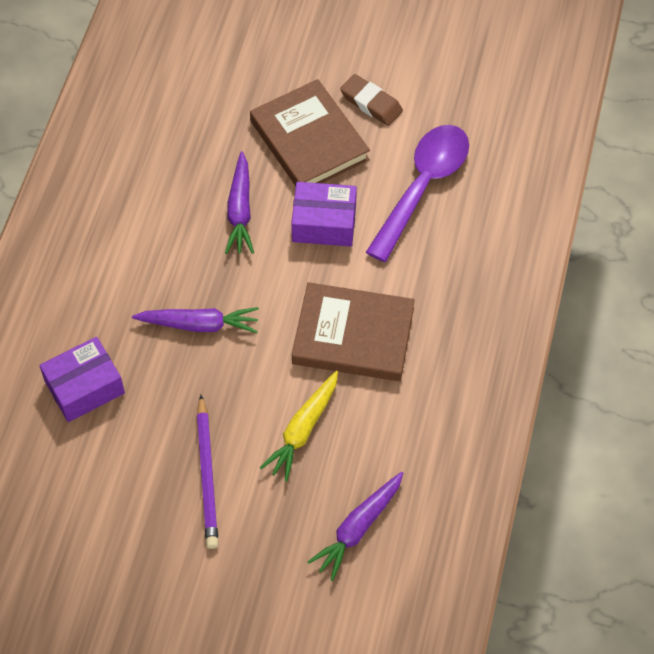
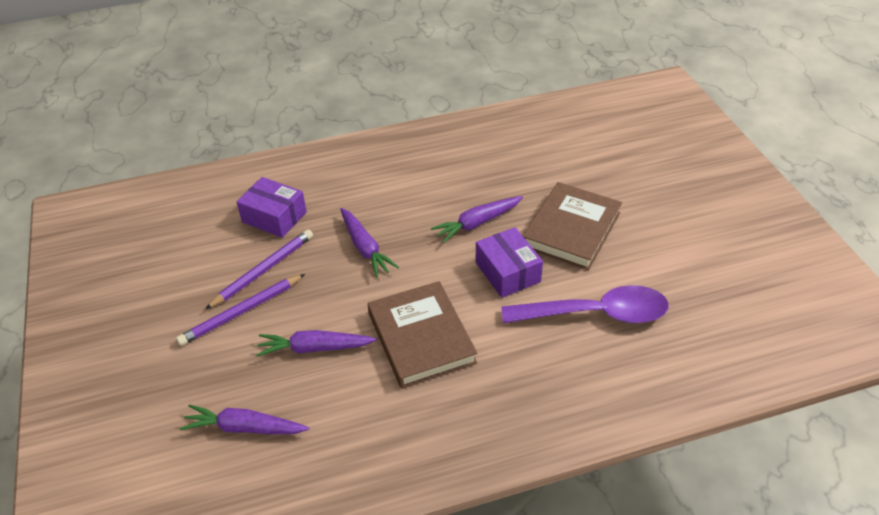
camera: 60 degrees right, 15 degrees down
(161, 431) = (263, 270): none -> purple pencil
(303, 430) = (314, 348): yellow carrot -> purple carrot
(371, 103) = (639, 247): brown eraser -> none

